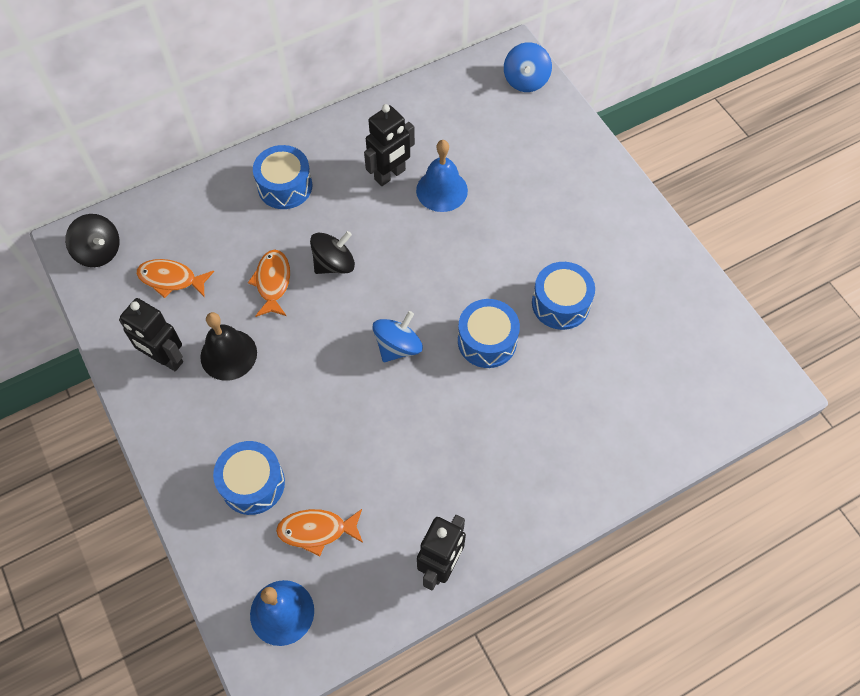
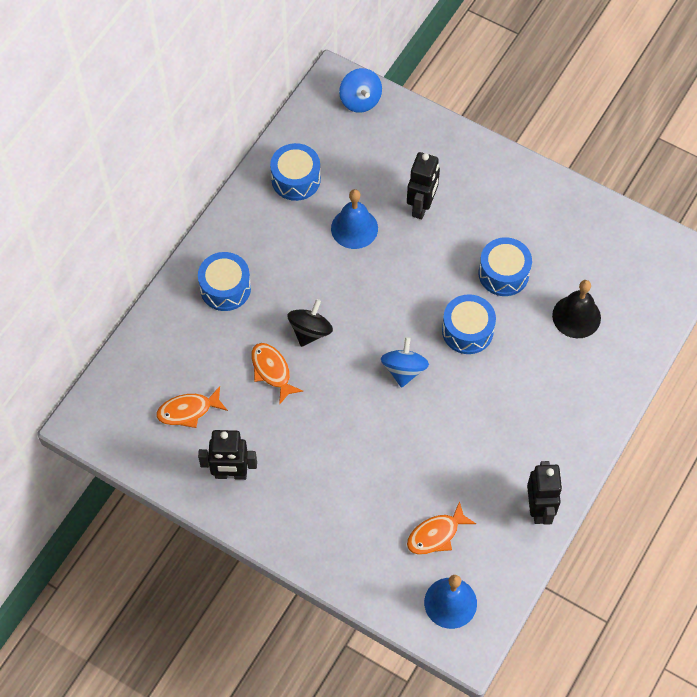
camera: 30 degrees left, 0 degrees up
(99, 251) = (111, 419): black spinning top -> none
(228, 354) = (278, 444): black bell -> black bell (576, 316)
(252, 483) = (366, 528): blue drum -> blue drum (296, 179)
(390, 175) = (304, 236): black robot -> black robot (421, 206)

